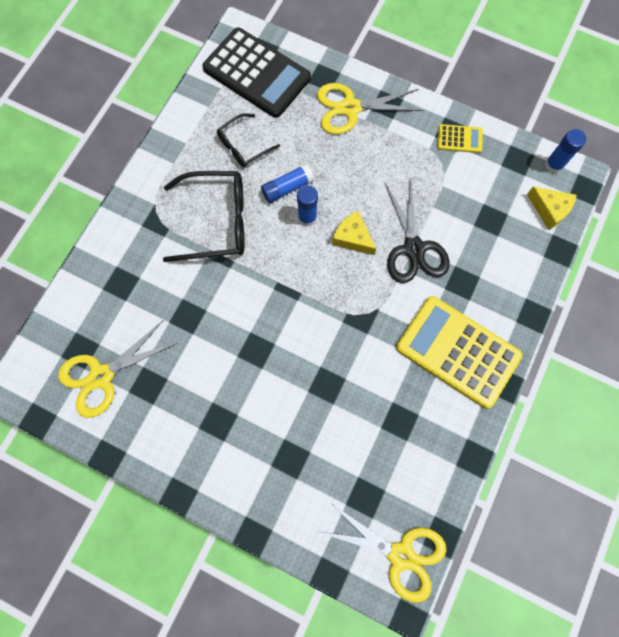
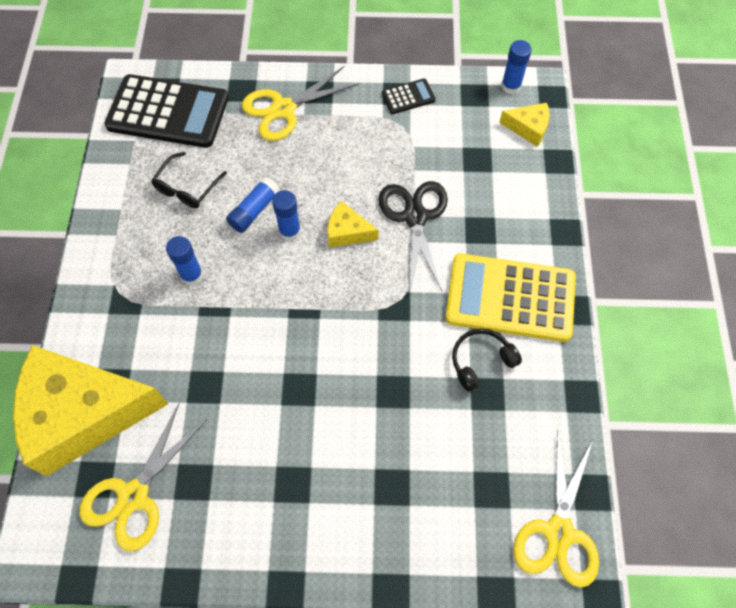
camera: 25 degrees left, 10 degrees down
(92, 297) = (83, 413): none -> yellow cheese
(216, 222) = (192, 275): black glasses -> blue glue stick
(400, 555) = (558, 532): yellow scissors -> yellow scissors turned 105 degrees clockwise
(407, 392) = (481, 361): none -> black headphones
(413, 248) = (415, 217): black scissors -> black scissors turned 150 degrees counterclockwise
(459, 139) = (408, 97): yellow calculator -> black calculator

